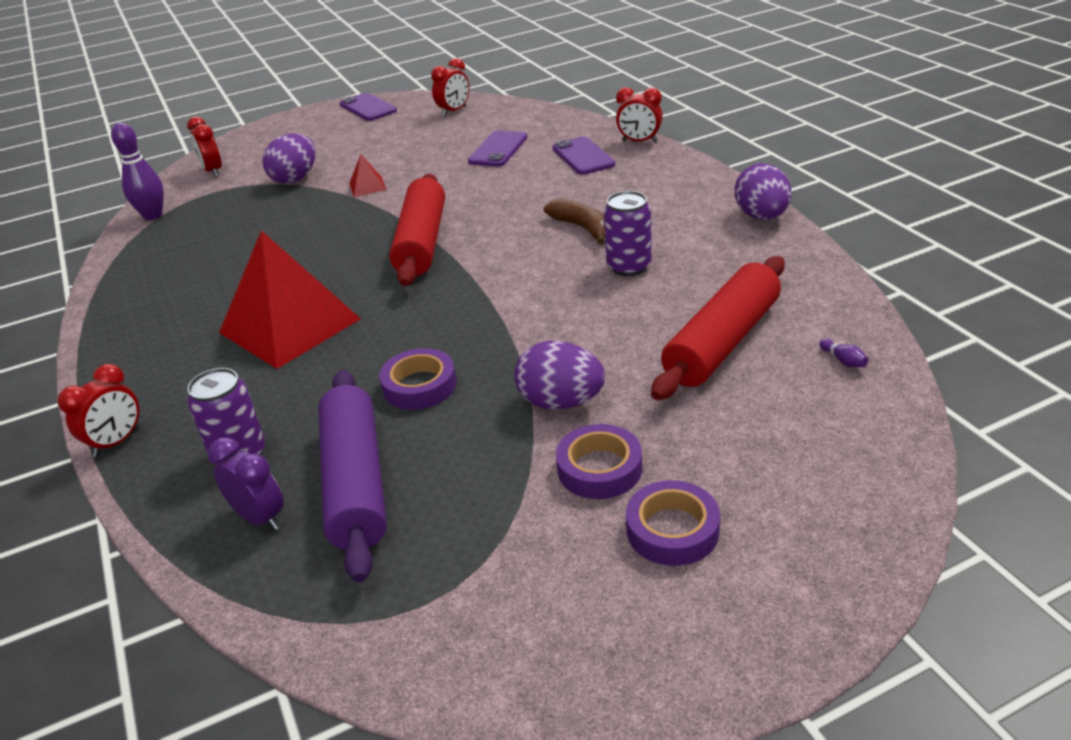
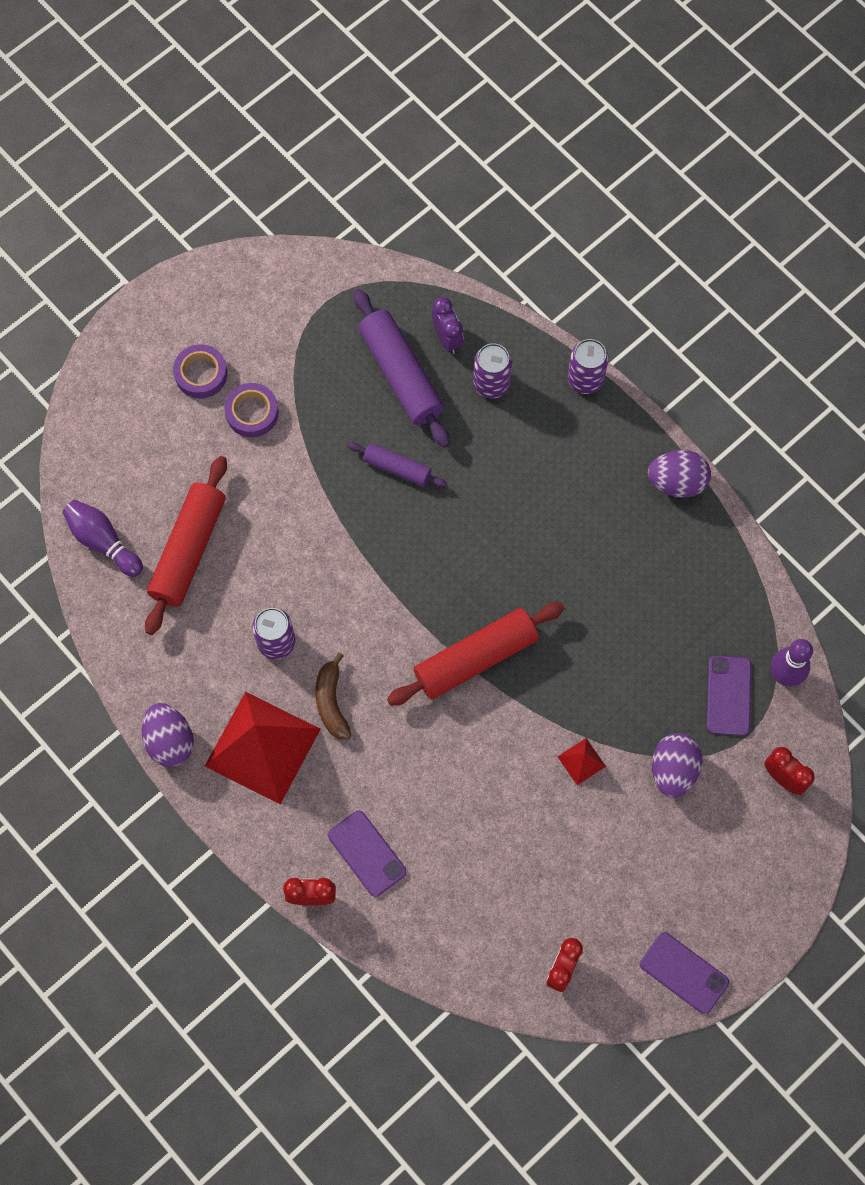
camera: 160 degrees right, 35 degrees up
(117, 442) = (585, 379): red clock -> purple can
(260, 518) = (447, 338): purple clock -> purple clock turned 135 degrees counterclockwise
(289, 325) = (534, 520): red pyramid -> red pyramid (263, 747)
(419, 386) = (397, 468): purple tape -> purple rolling pin
(421, 242) = (475, 658): red rolling pin -> red rolling pin turned 75 degrees clockwise
(498, 149) = (468, 863): purple phone -> purple phone (728, 695)
(561, 402) = (291, 467): purple egg -> purple egg (677, 482)
(582, 228) = (331, 702): brown banana -> brown banana turned 45 degrees clockwise
(843, 360) = (103, 541): purple bowling pin -> purple bowling pin, size x2.43

